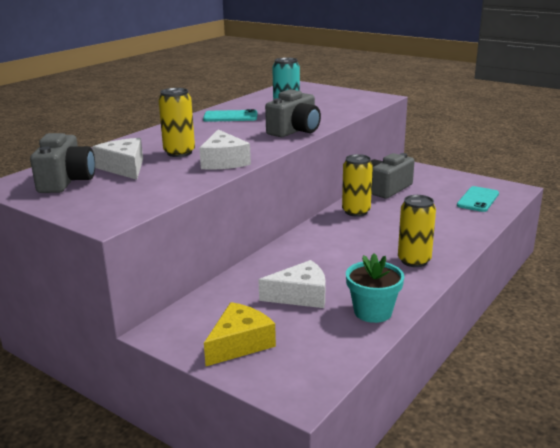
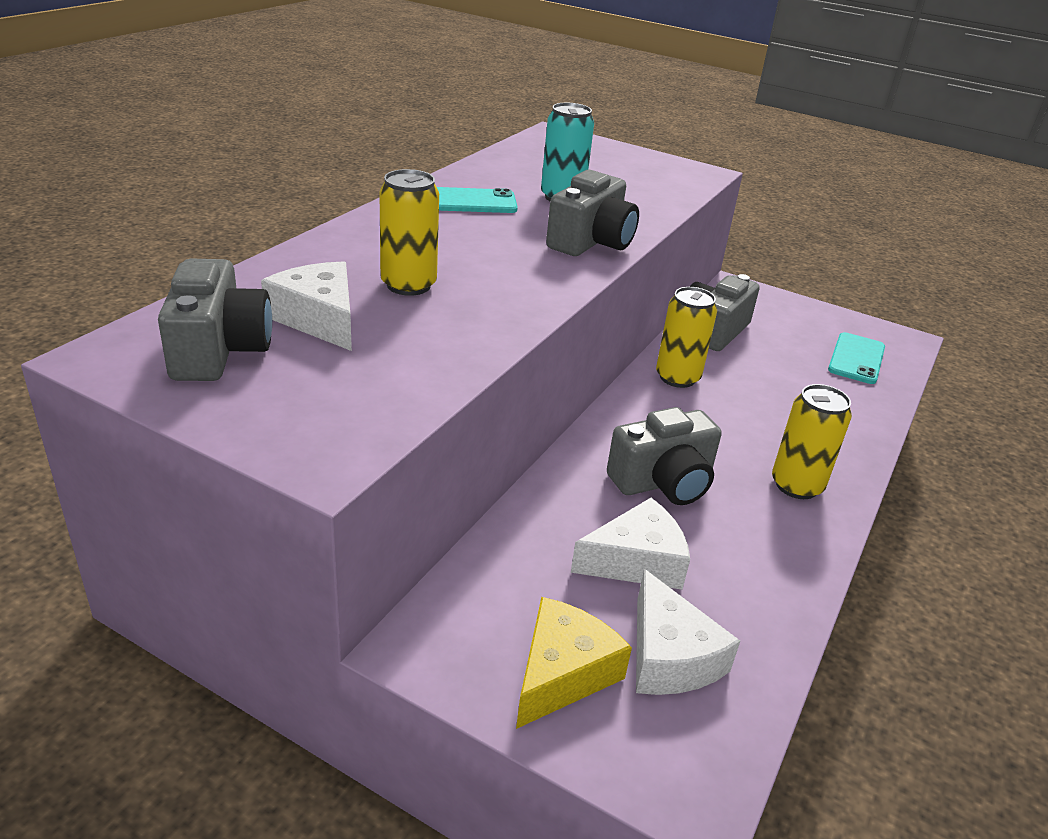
camera: 10 degrees left, 10 degrees up
(224, 161) = (494, 311): white cheese -> white cheese (669, 656)
(329, 260) = (663, 482): none -> grey camera
(373, 312) = (763, 598): turquoise flower pot -> none

